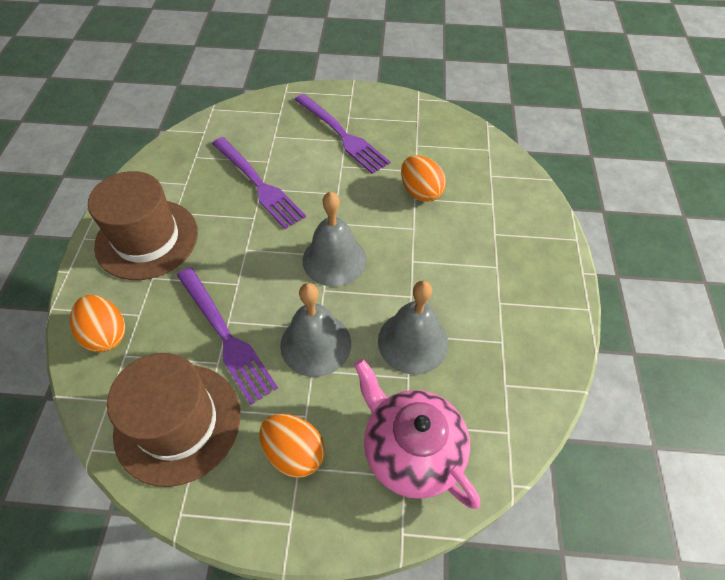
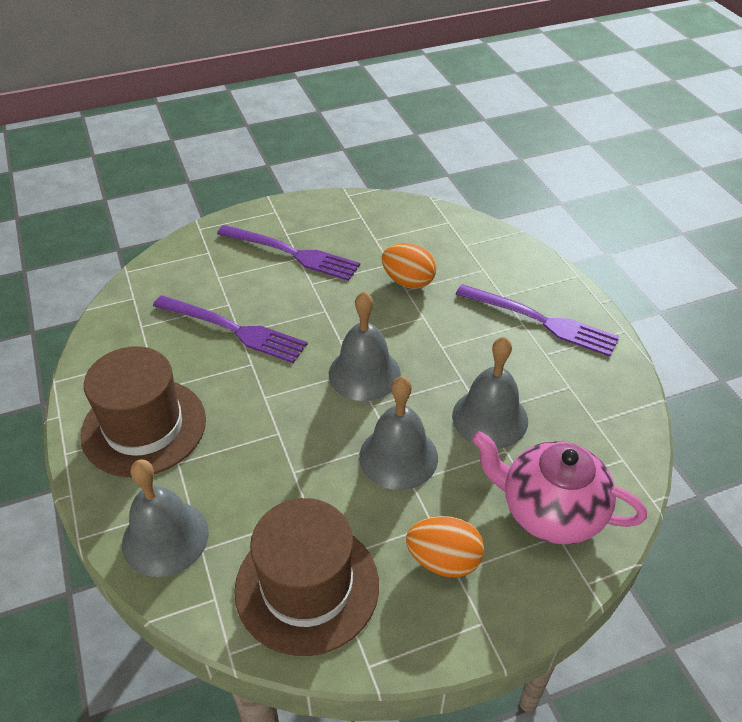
camera: 25 degrees left, 10 degrees down
(106, 334) = (165, 537): orange egg -> grey bell
(225, 336) = (300, 486): purple fork -> purple fork (541, 321)

